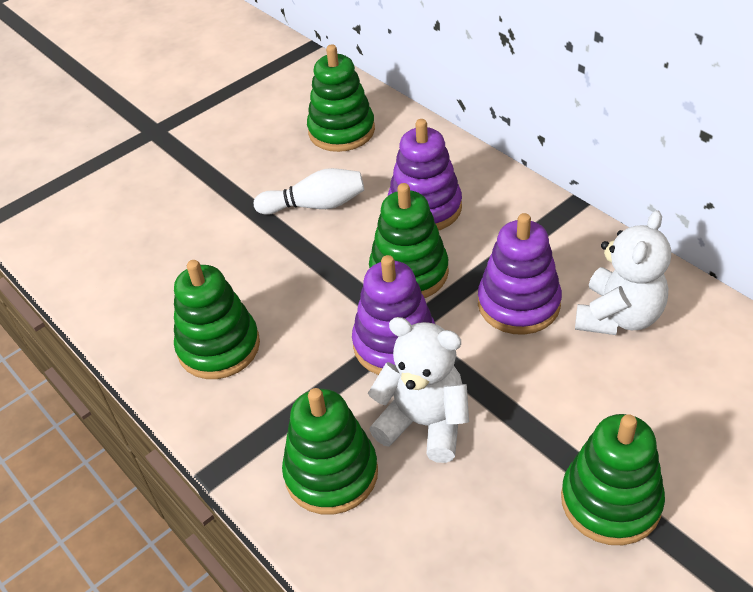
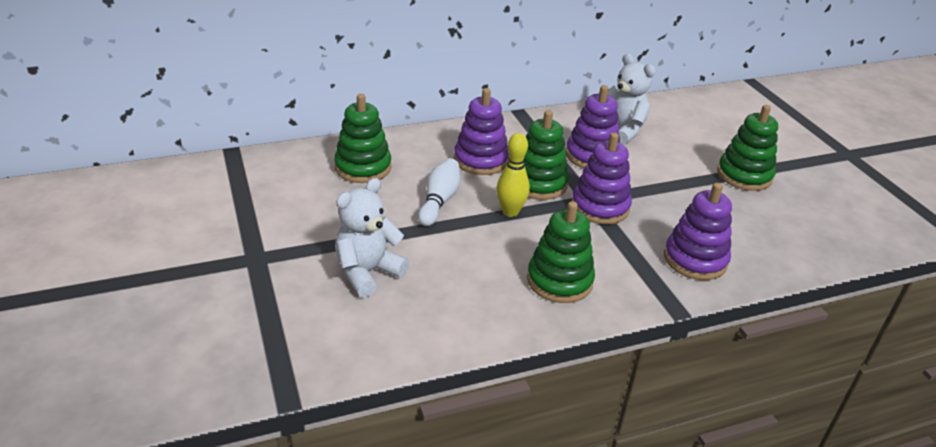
camera: 75 degrees left, 10 degrees down
(330, 266) = (510, 212): none -> yellow bowling pin
(331, 473) = (695, 260): green stacking toy -> purple stacking toy
(424, 423) = (669, 215): white teddy bear -> white teddy bear (367, 272)

